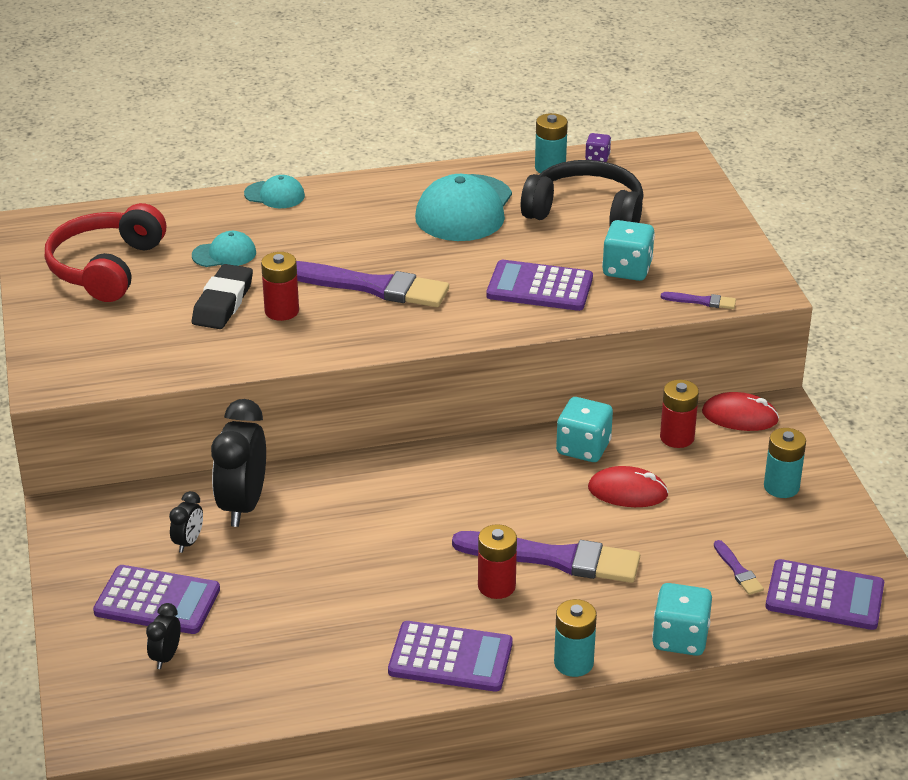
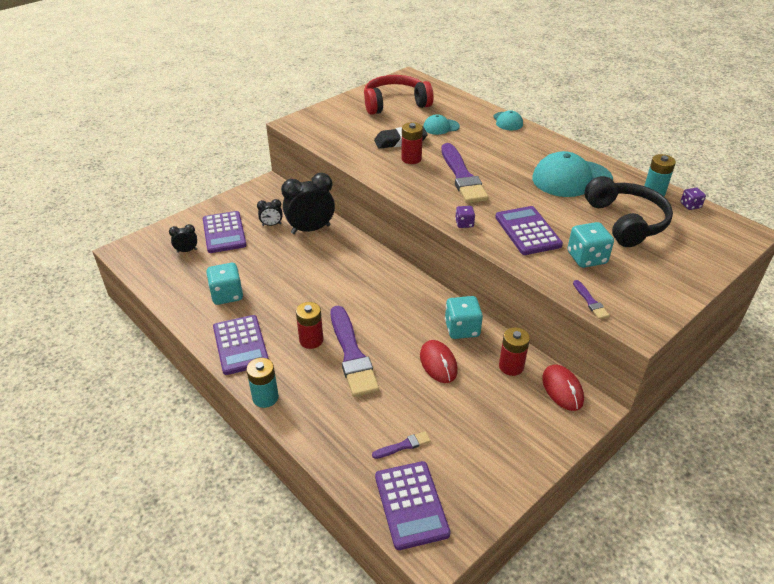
camera: 60 degrees right, 5 degrees up
(224, 254) = (441, 127): turquoise cap -> turquoise cap turned 120 degrees clockwise
(479, 327) = (464, 224): none -> purple dice
(680, 638) = (317, 440): turquoise dice -> turquoise dice (227, 295)
(738, 570) = (403, 446): purple brush -> purple brush turned 150 degrees counterclockwise
(781, 487) = (508, 438): turquoise battery -> none

